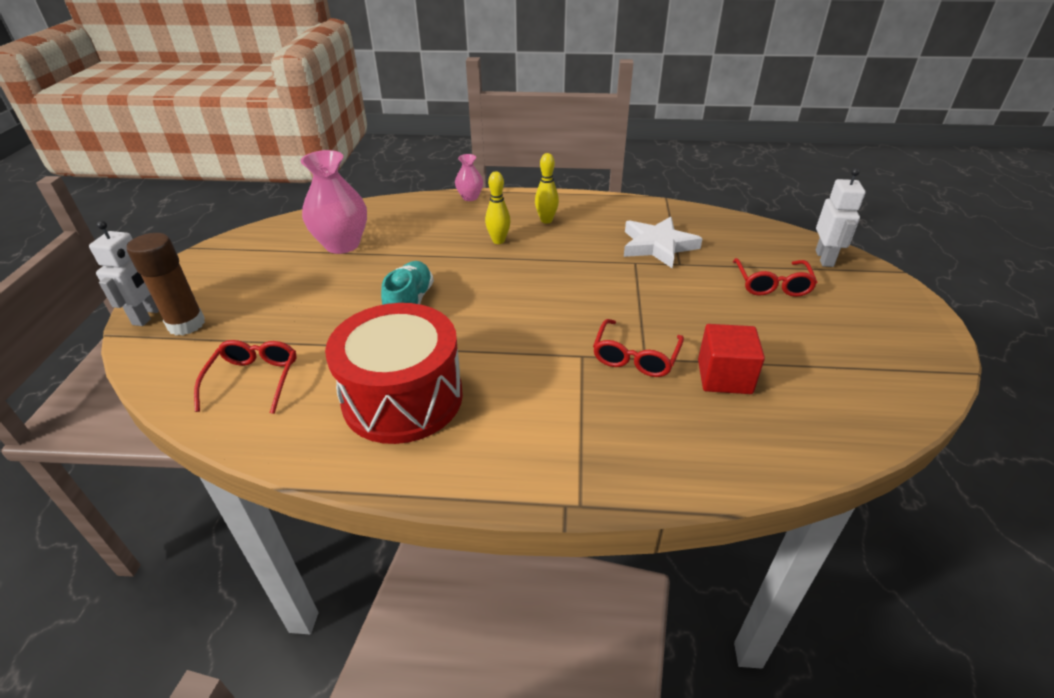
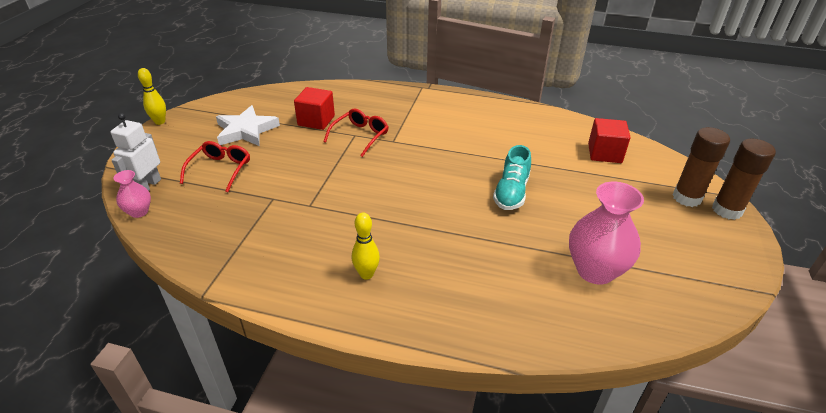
camera: 170 degrees left, 0 degrees up
(149, 315) = (727, 210): white robot -> brown glue stick
(254, 379) = (604, 153): red glasses -> red cube
(403, 398) = (507, 133): red drum -> none
(470, 197) = (450, 338): pink vase -> pink vase (139, 212)
(498, 241) = (427, 250): yellow bowling pin -> yellow bowling pin (160, 122)
(658, 246) = (275, 220): white star -> white star (246, 130)

